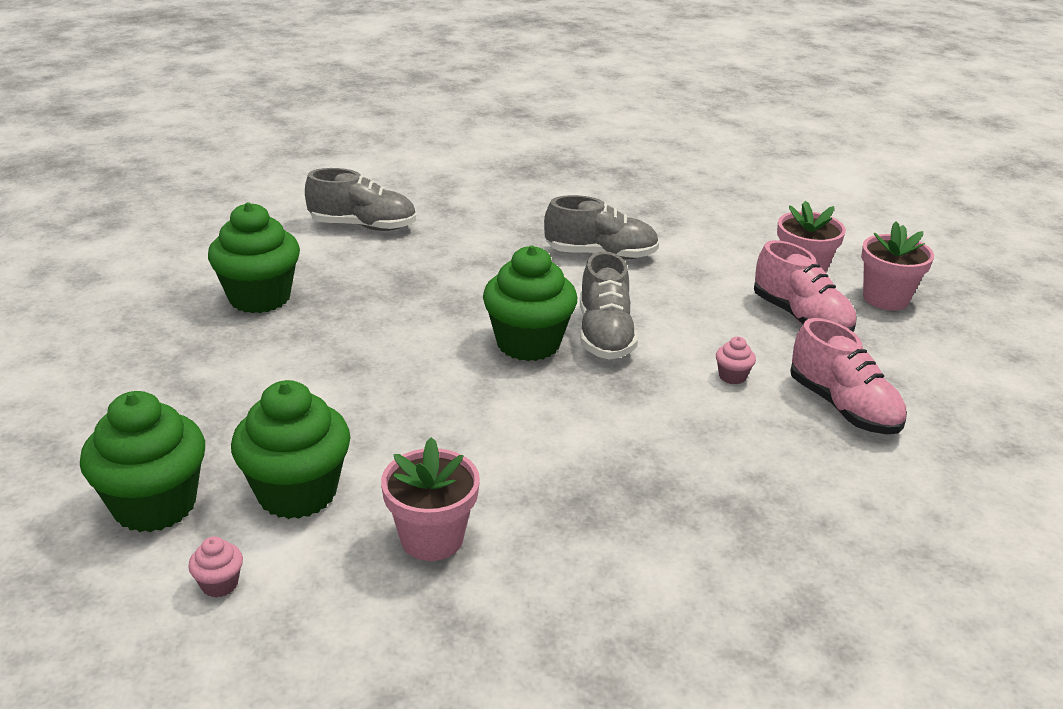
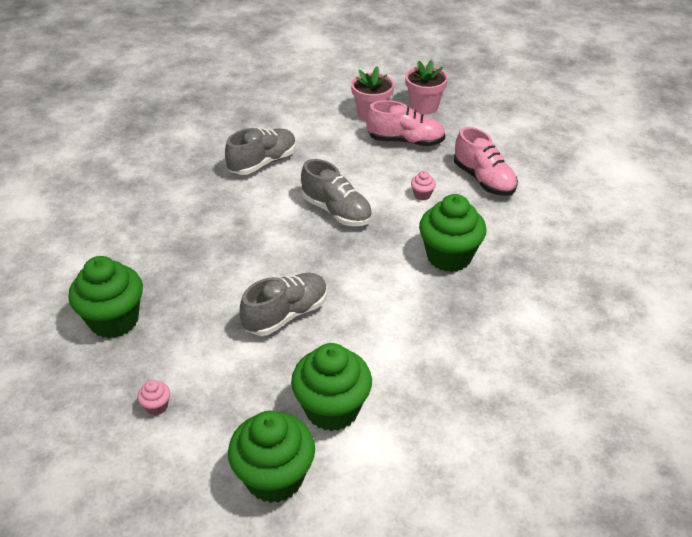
camera: 45 degrees left, 10 degrees up
(219, 584) = (374, 482): pink cupcake -> pink cupcake (156, 406)
(363, 226) = (96, 230): grey shoe -> grey shoe (286, 314)
(432, 538) = (425, 377): pink flower pot -> none
(528, 343) = (309, 242): green cupcake -> green cupcake (449, 256)
(843, 407) = (483, 180): pink shoe -> pink shoe turned 45 degrees clockwise

